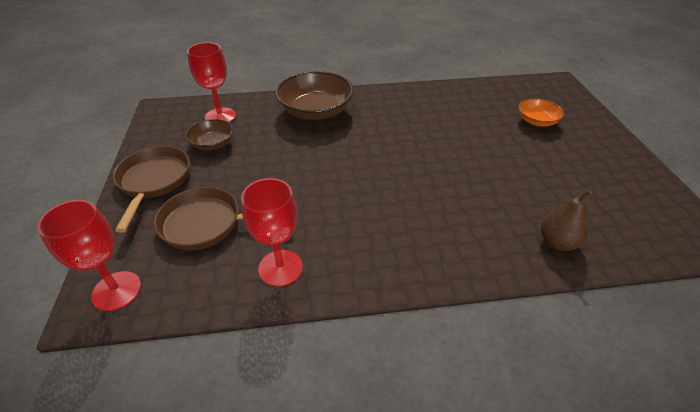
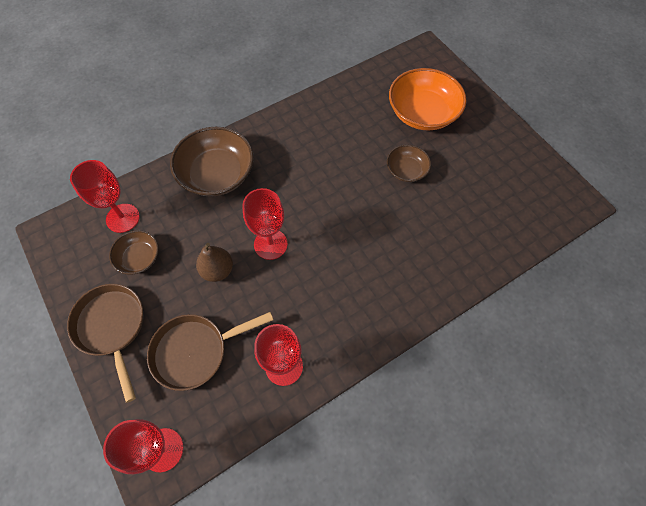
camera: 25 degrees left, 20 degrees up
(331, 169) = (270, 244): none -> red goblet
(499, 156) = (406, 170): none -> brown bowl
(536, 121) = (422, 113): orange bowl -> orange bowl, size x1.83
(557, 242) = (478, 248): brown pear -> brown pear (217, 270)

